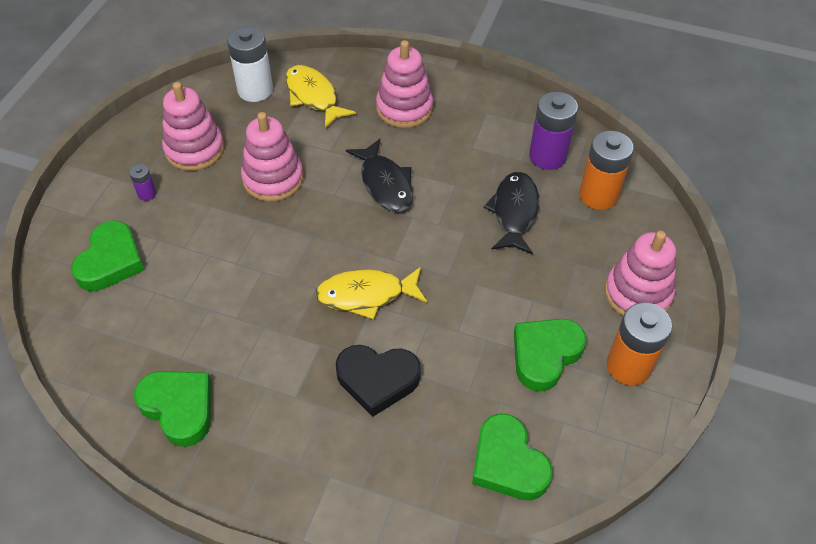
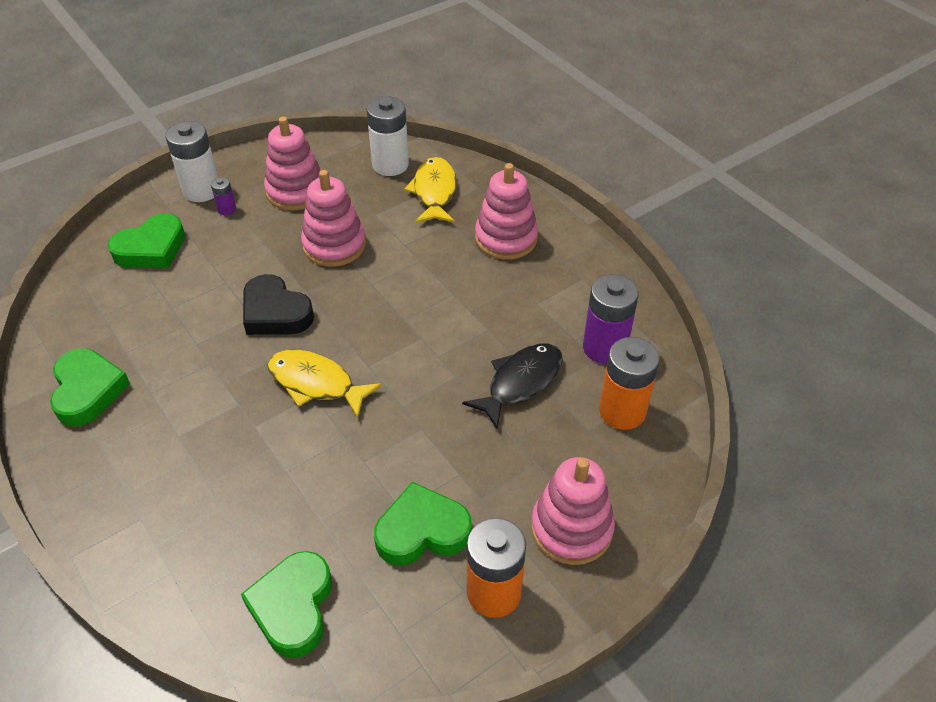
camera: 35 degrees right, 5 degrees down
(105, 188) = (201, 190): none -> white battery
(377, 380) = (255, 462): black heart -> black heart (275, 312)
(385, 184) = (424, 296): black fish -> none

